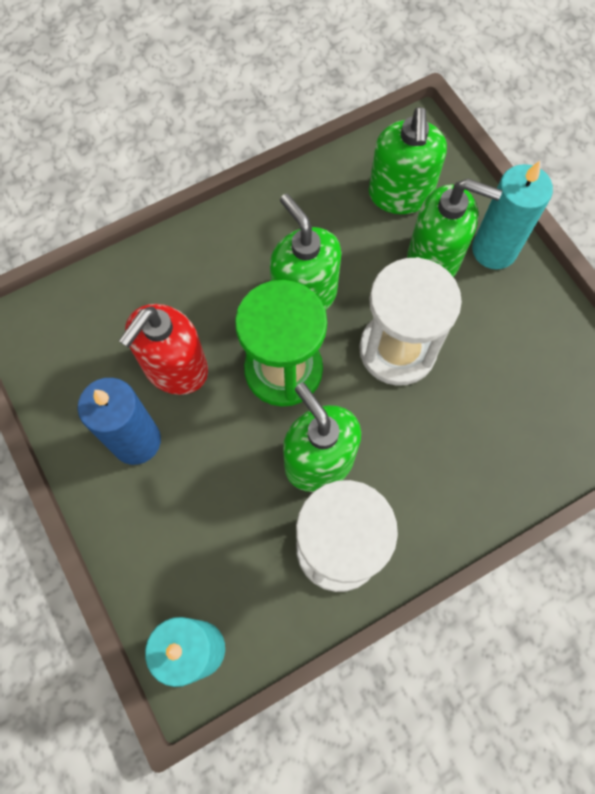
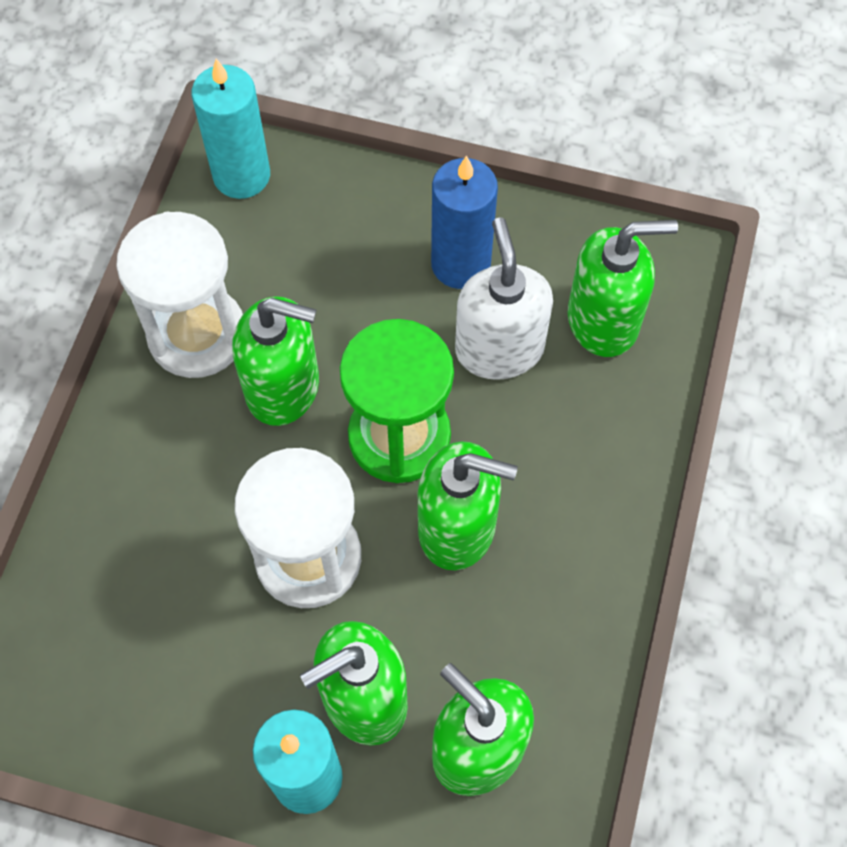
camera: 135 degrees right, 5 degrees down
(102, 330) = (603, 320): none -> green soap dispenser
(175, 368) = (499, 348): red soap dispenser -> white soap dispenser

